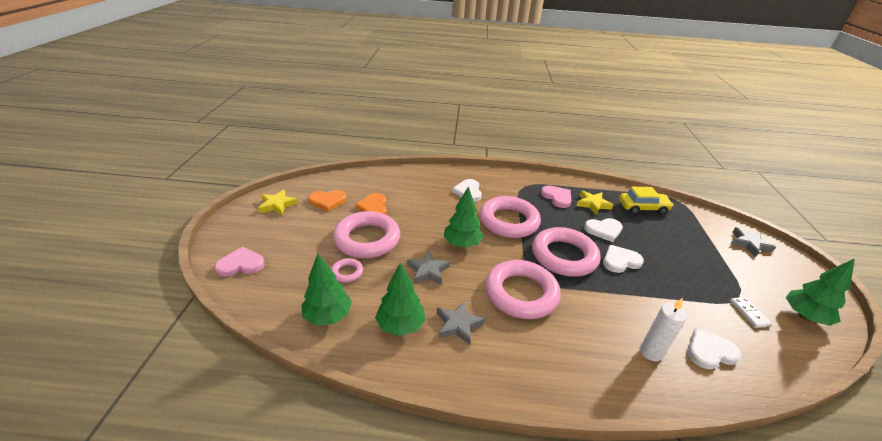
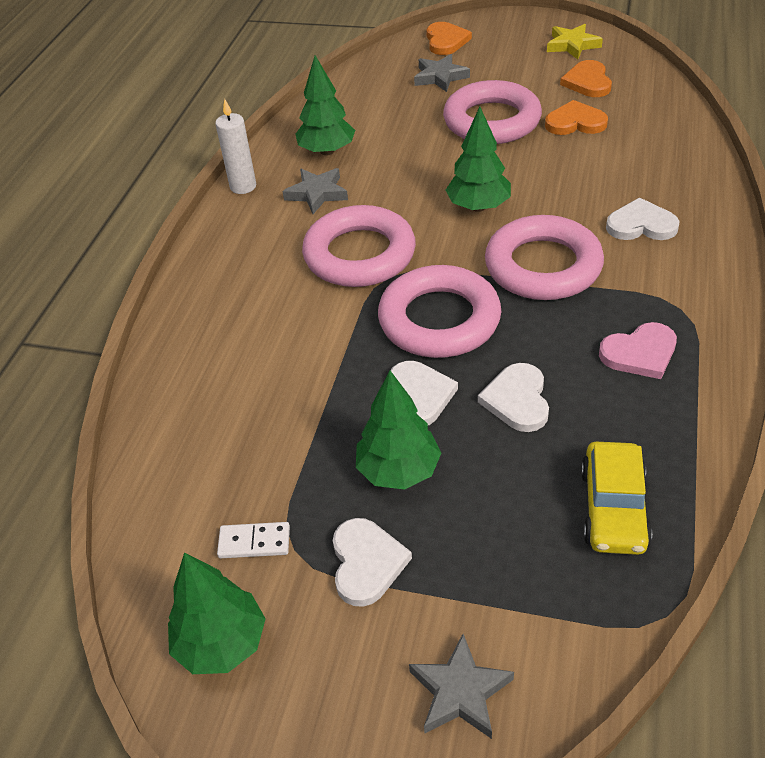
camera: 105 degrees right, 10 degrees up
(241, 264) = (446, 41): pink heart -> orange heart
(328, 316) = (352, 103): green tree -> green tree (398, 471)
(347, 272) = (423, 110): pink ring -> none
(428, 271) = (419, 172): grey star -> grey star (440, 77)
(592, 204) = (619, 410): yellow star -> none
(651, 352) = (221, 364): white candle -> white candle (243, 186)
(710, 351) = (200, 436): white heart -> white heart (366, 563)

